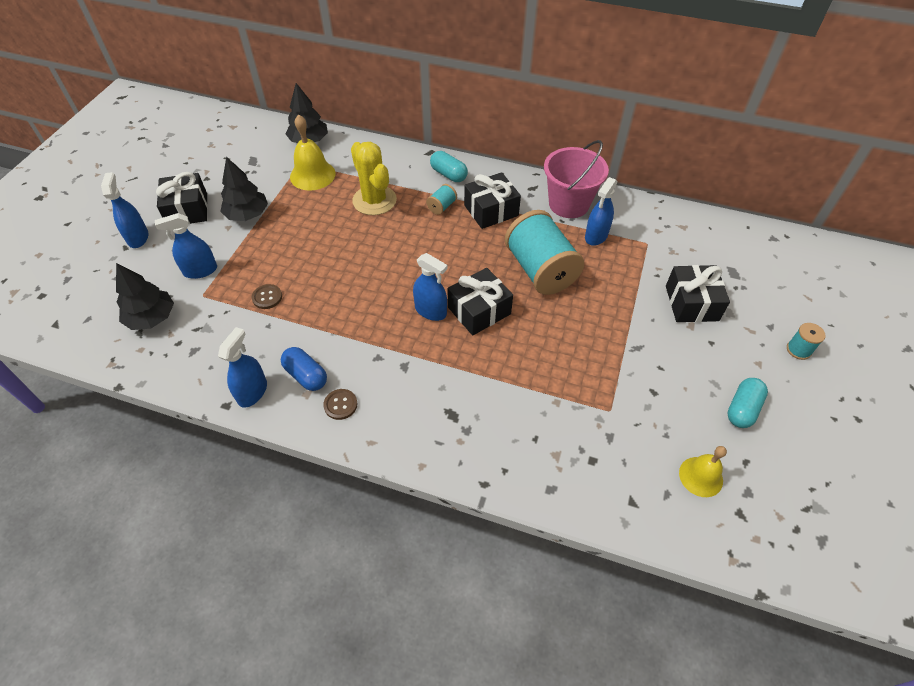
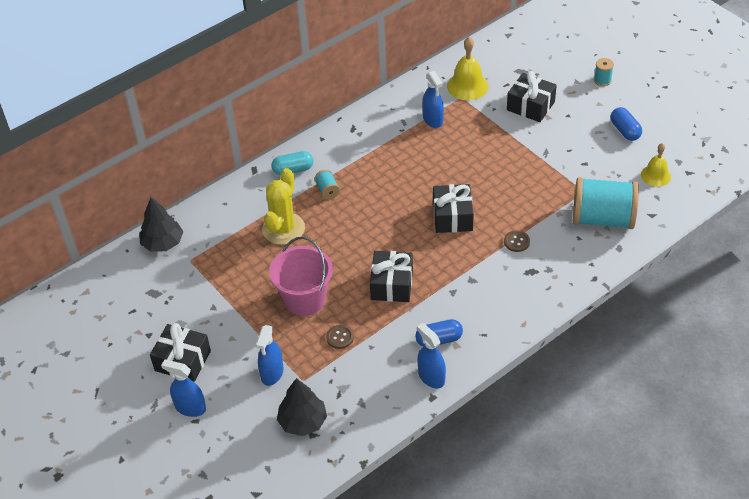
camera: 55 degrees left, 5 degrees down
(247, 214) = (227, 319): black tree -> none
(312, 175) = (213, 257): yellow bell -> yellow bell (467, 86)
(340, 405) = (480, 329): brown button -> brown button (516, 242)
(374, 200) = (283, 229): yellow cactus -> yellow cactus turned 75 degrees counterclockwise
(430, 311) = (431, 244): blue spray bottle -> none
(491, 210) = (357, 164): black gift -> black gift (391, 284)
(540, 270) = (441, 166): turquoise spool -> turquoise spool (602, 218)
(569, 204) = (388, 117): pink bucket -> pink bucket (304, 299)
(742, 409) = (625, 131): turquoise capsule -> blue capsule

